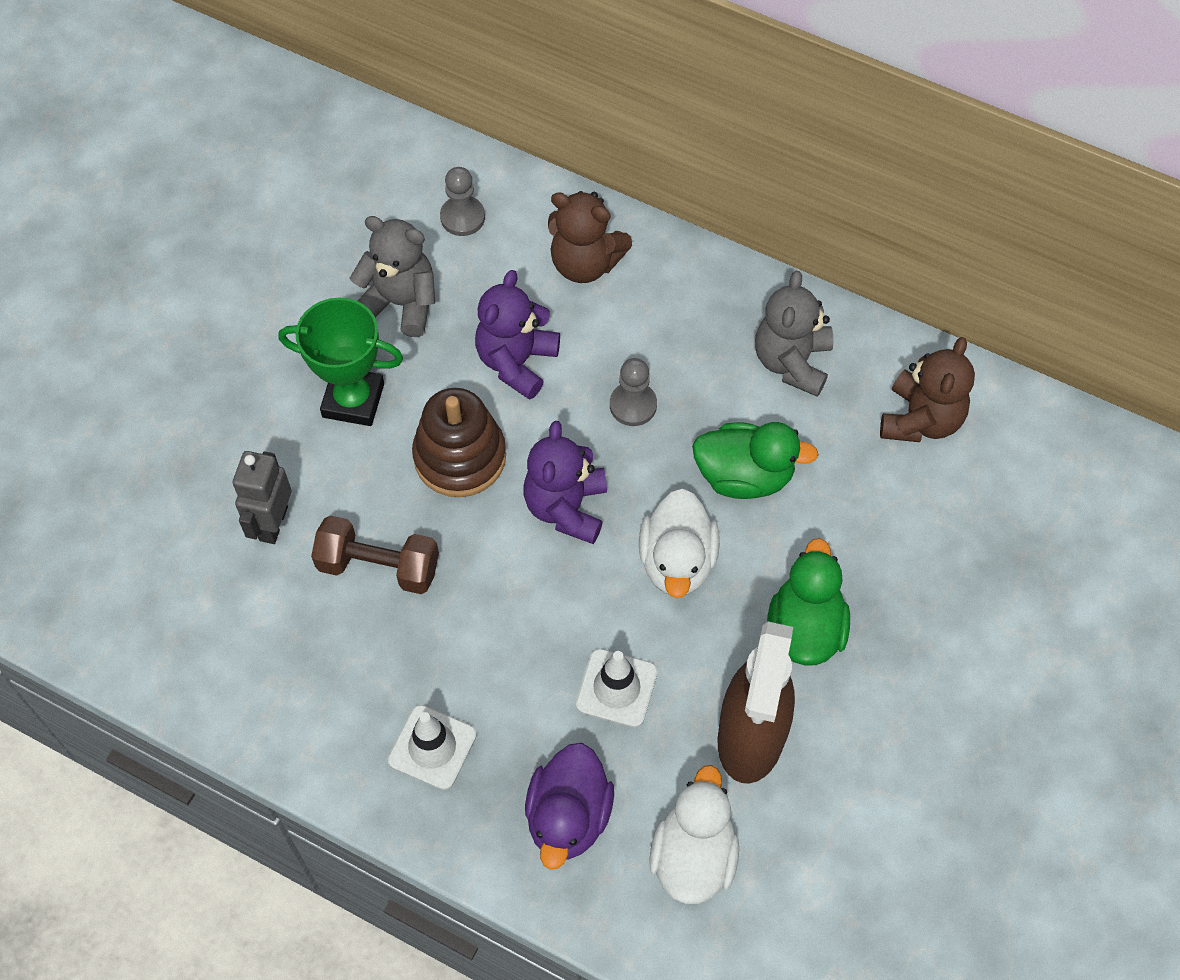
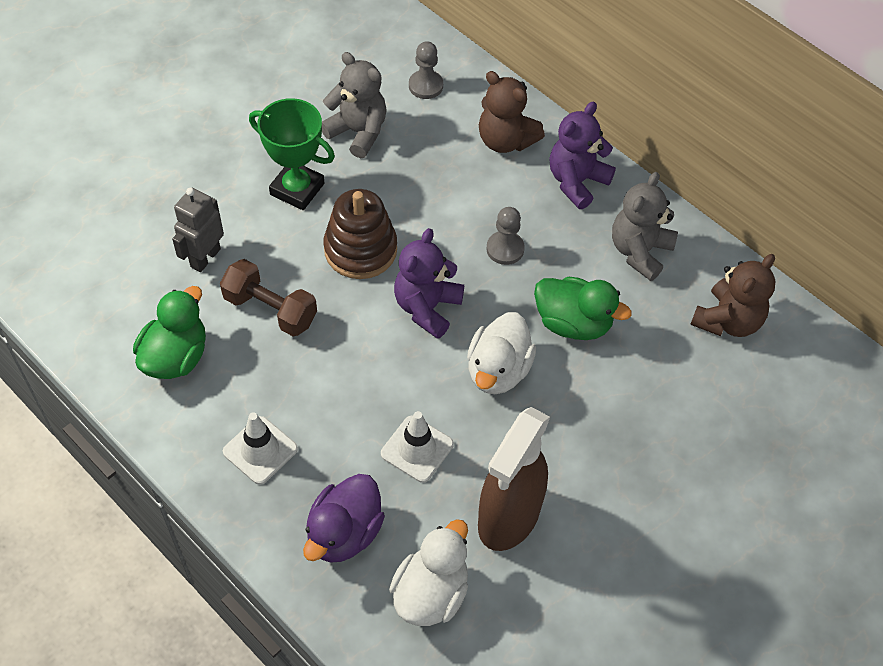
camera: 15 degrees right, 5 degrees down
(516, 362) = (428, 195): purple teddy bear -> purple teddy bear (576, 181)
(805, 628) = (581, 448): green duck -> green duck (176, 357)

